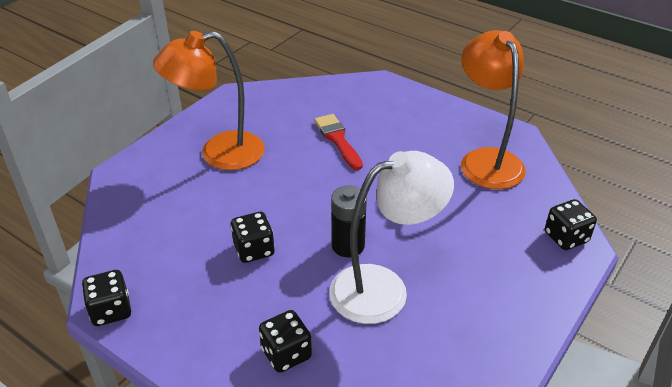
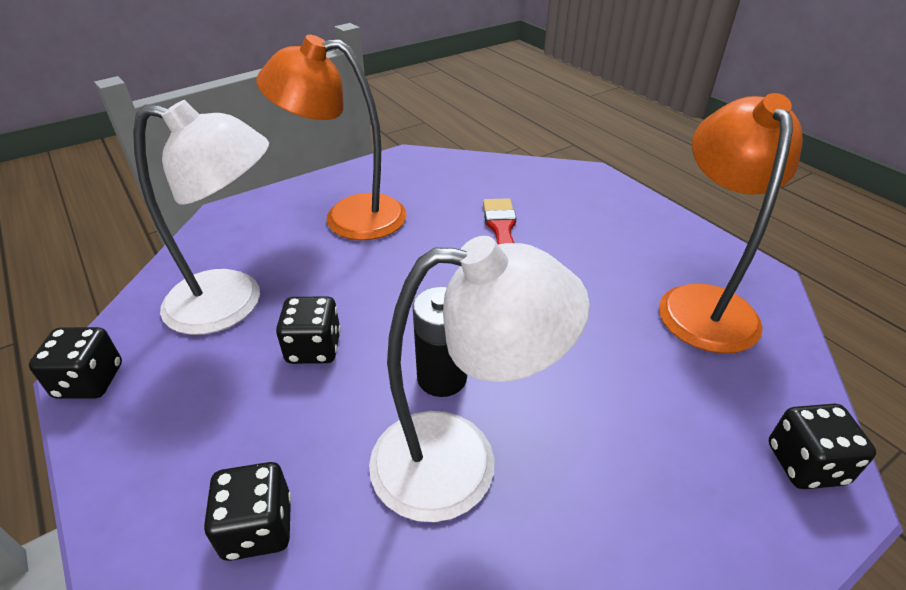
camera: 20 degrees right, 0 degrees up
(175, 235) = (233, 303): none -> white lamp

